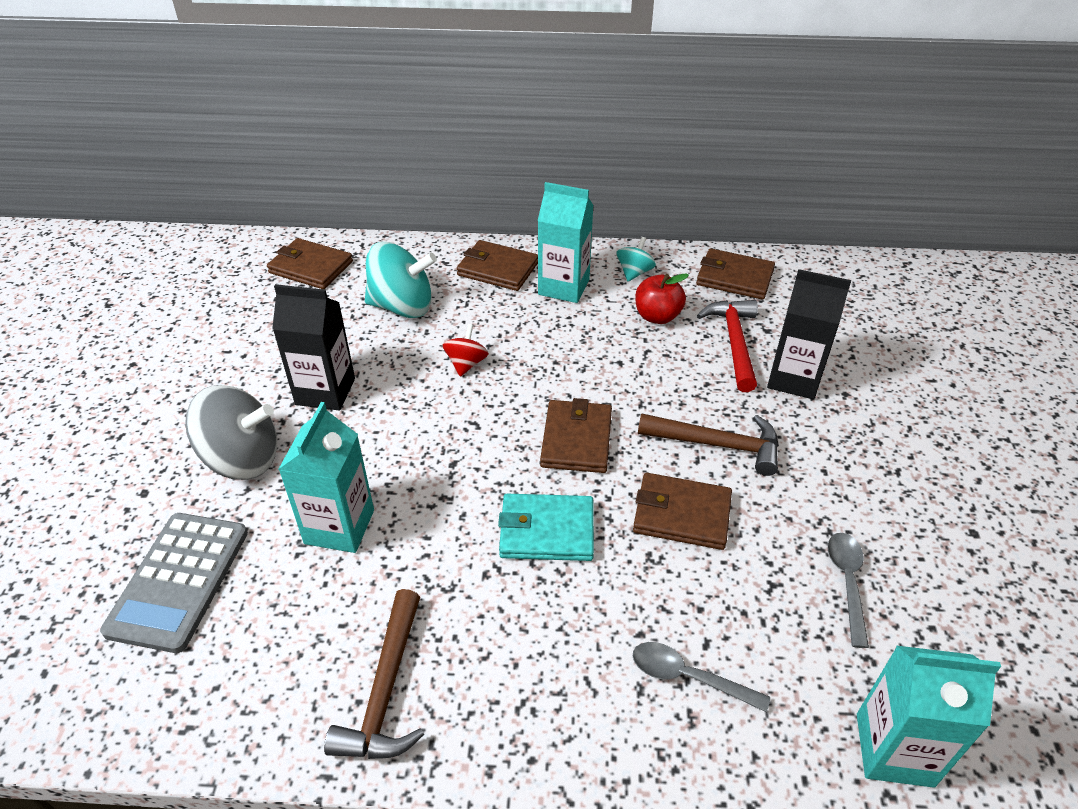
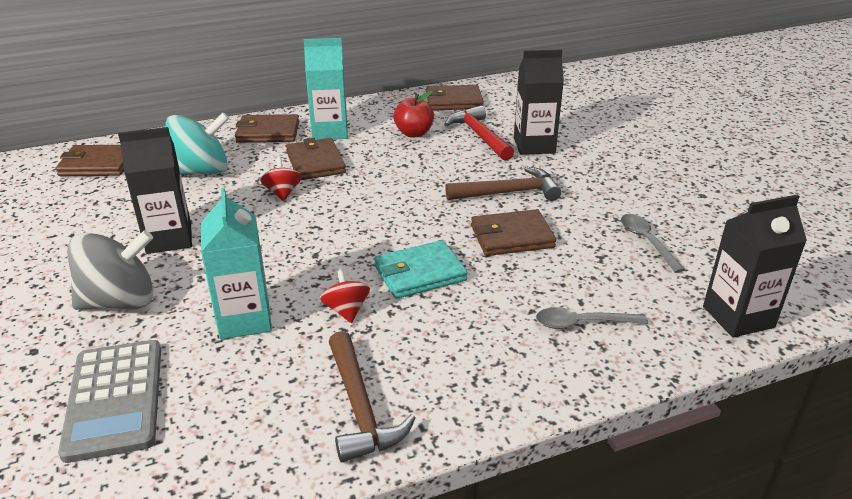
camera: 25 degrees left, 10 degrees down
(442, 553) = (346, 310): none -> red spinning top
(576, 439) = (404, 215): brown wallet -> brown wallet (315, 162)
(634, 272) = (378, 113): turquoise spinning top -> none
(894, 749) = (738, 317): turquoise carton -> black carton

